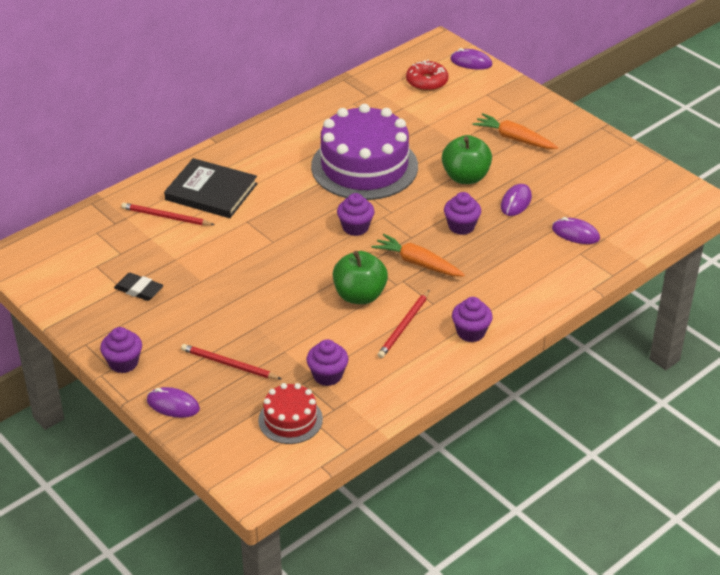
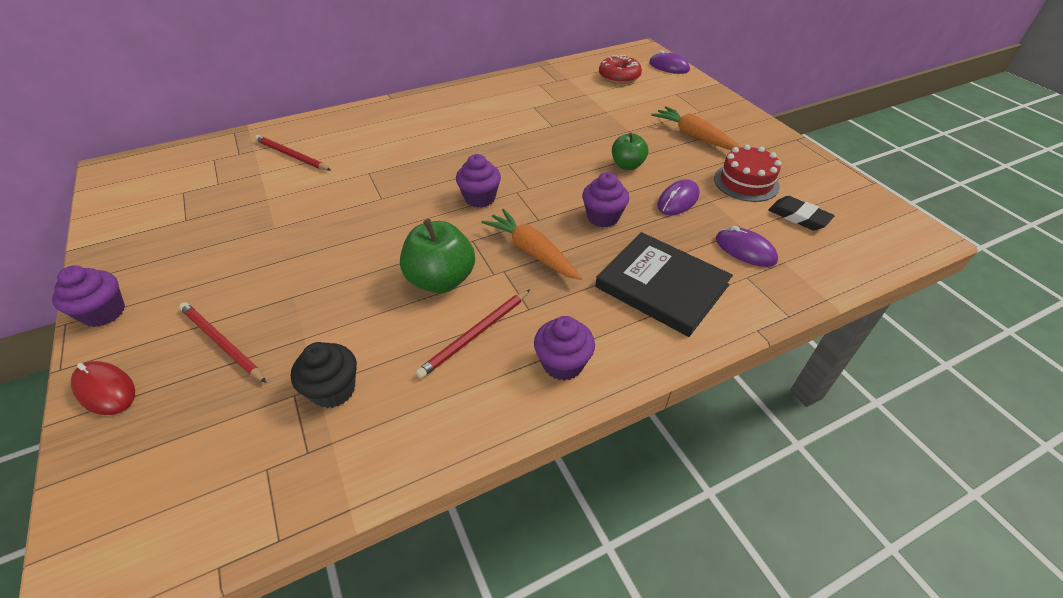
camera: 15 degrees right, 5 degrees up
(139, 290) = (201, 225): black eraser -> black eraser (798, 217)
(173, 405) = (105, 390): purple mouse -> red mouse
(211, 192) = (353, 139): black book -> black book (662, 286)
(290, 419) = (235, 456): red cake -> red cake (746, 182)
(327, 375) = (333, 390): purple cupcake -> black cupcake
(364, 166) = (522, 139): purple cake -> none
(465, 177) = (627, 165): green apple -> green apple, size x0.63

